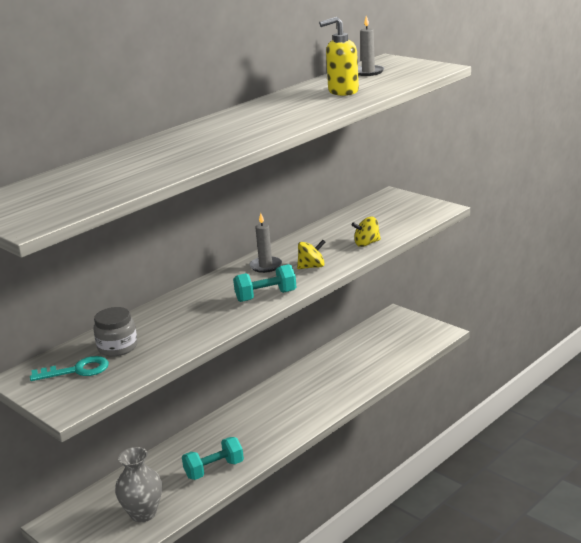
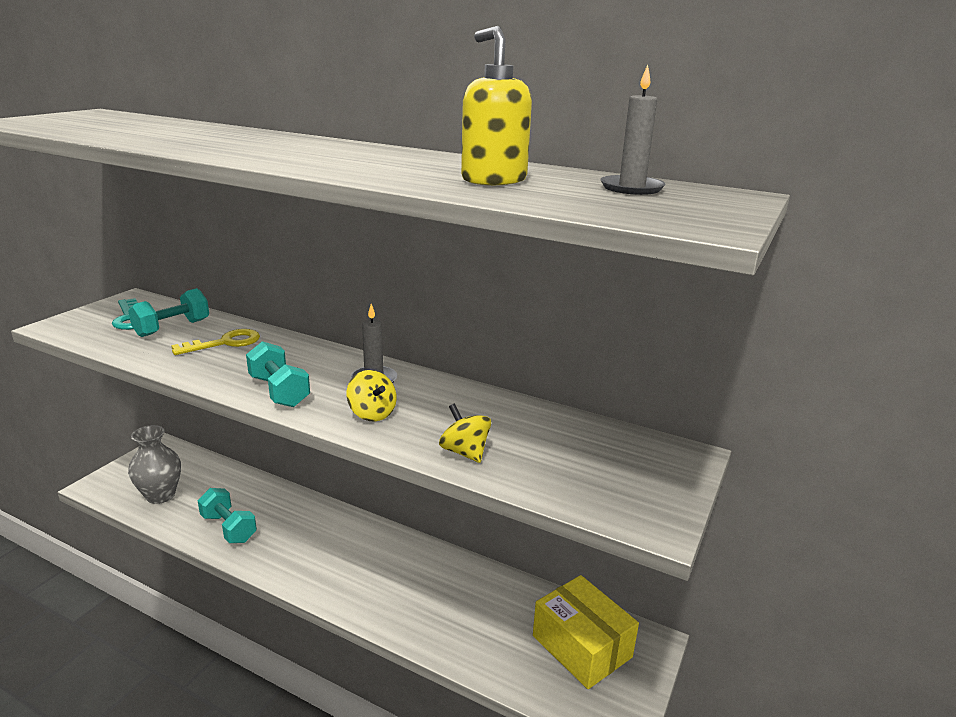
camera: 70 degrees right, 0 degrees up
(117, 347) = (172, 328): grey jar -> turquoise dumbbell
(167, 321) = (225, 343): none -> yellow key
(390, 335) = (581, 646): none -> yellow box

